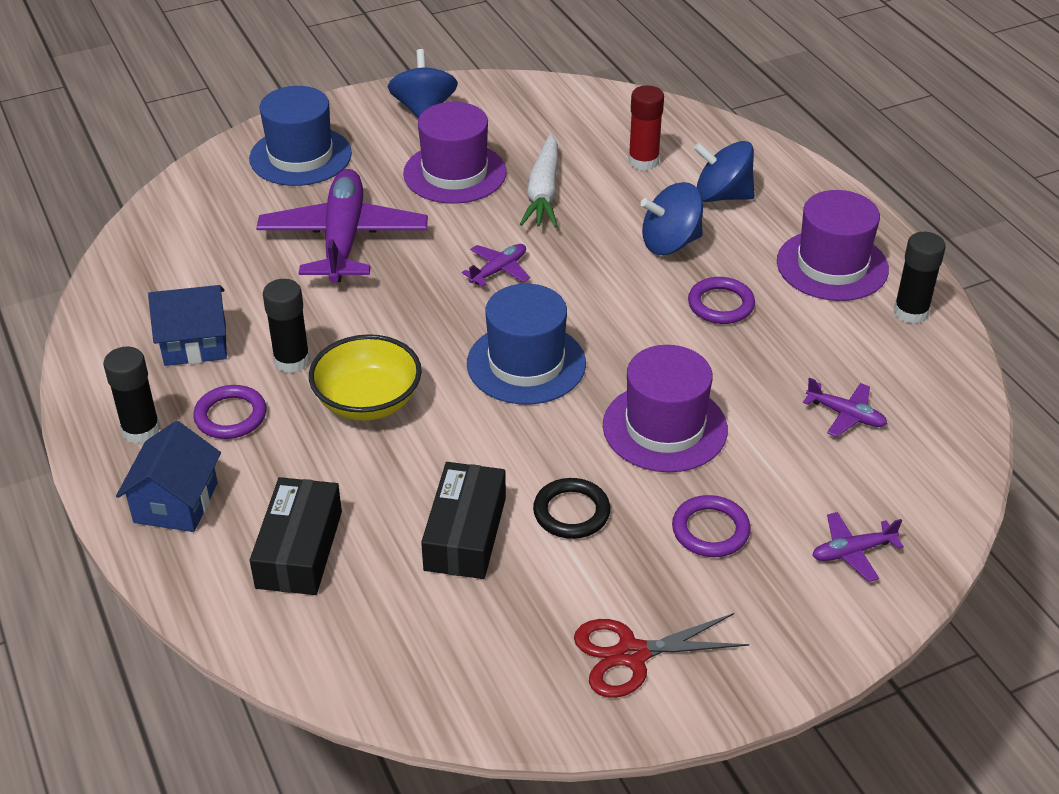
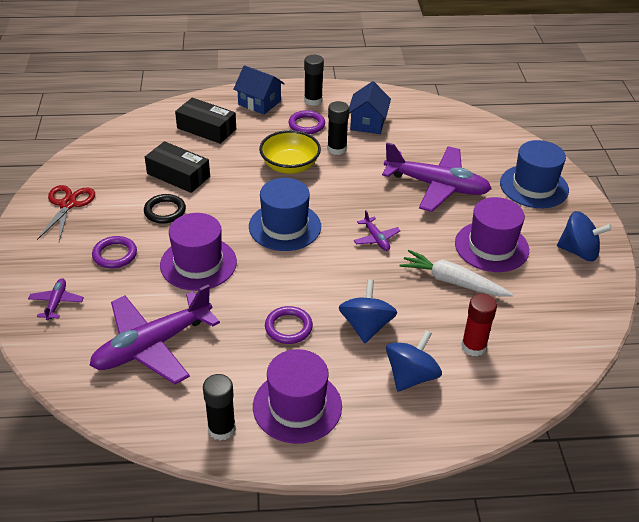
camera: 110 degrees right, 0 degrees up
(846, 415) = (152, 346): purple plane -> purple plane, size x2.30

